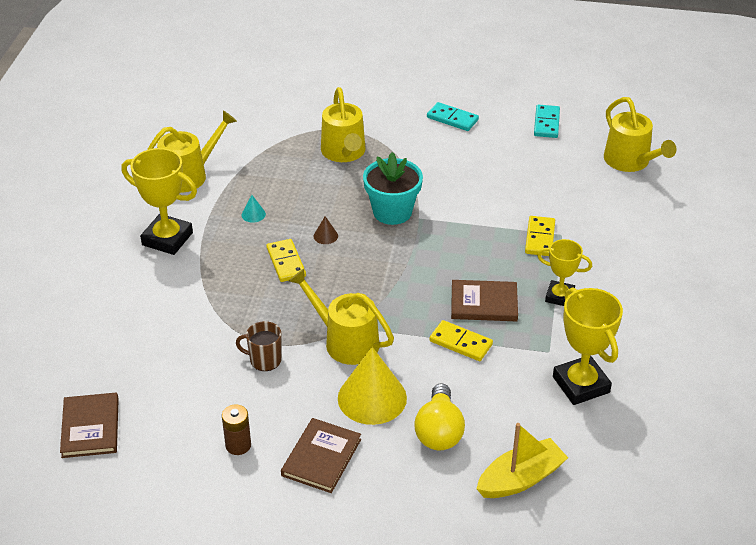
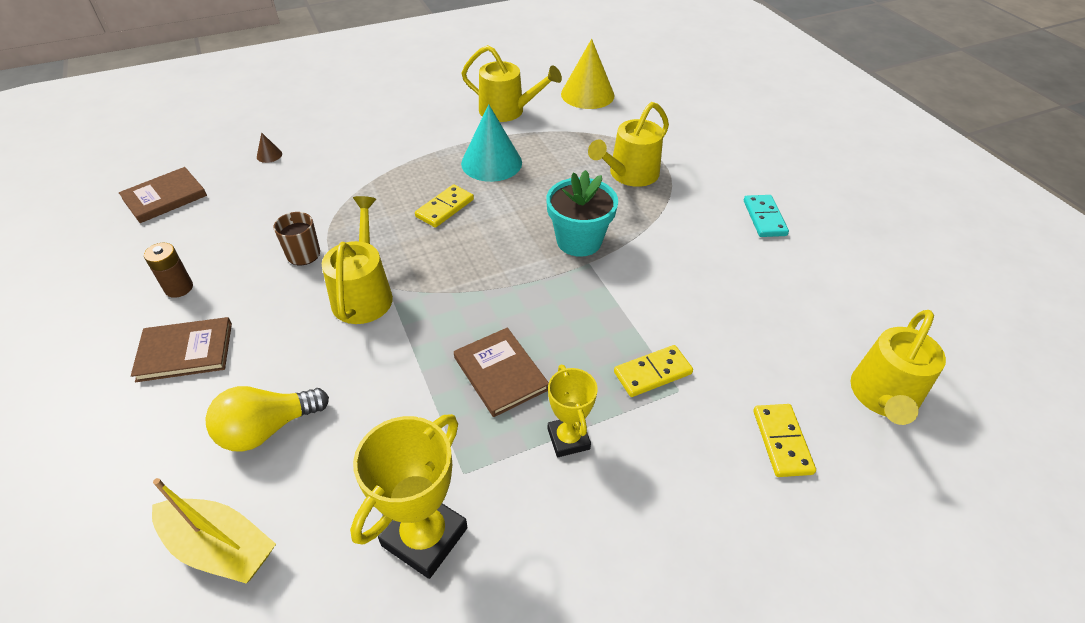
camera: 55 degrees right, 5 degrees up
(167, 239) = (419, 135): yellow trophy -> none
(253, 214) = (491, 163): turquoise cone -> turquoise cone, size x2.45
(325, 236) = (502, 215): brown cone -> brown cone (269, 155)
(372, 398) = (292, 350): yellow cone -> yellow cone (587, 94)
(461, 343) = (421, 383): yellow domino -> yellow domino (782, 441)
(546, 123) = (851, 290): turquoise domino -> none

